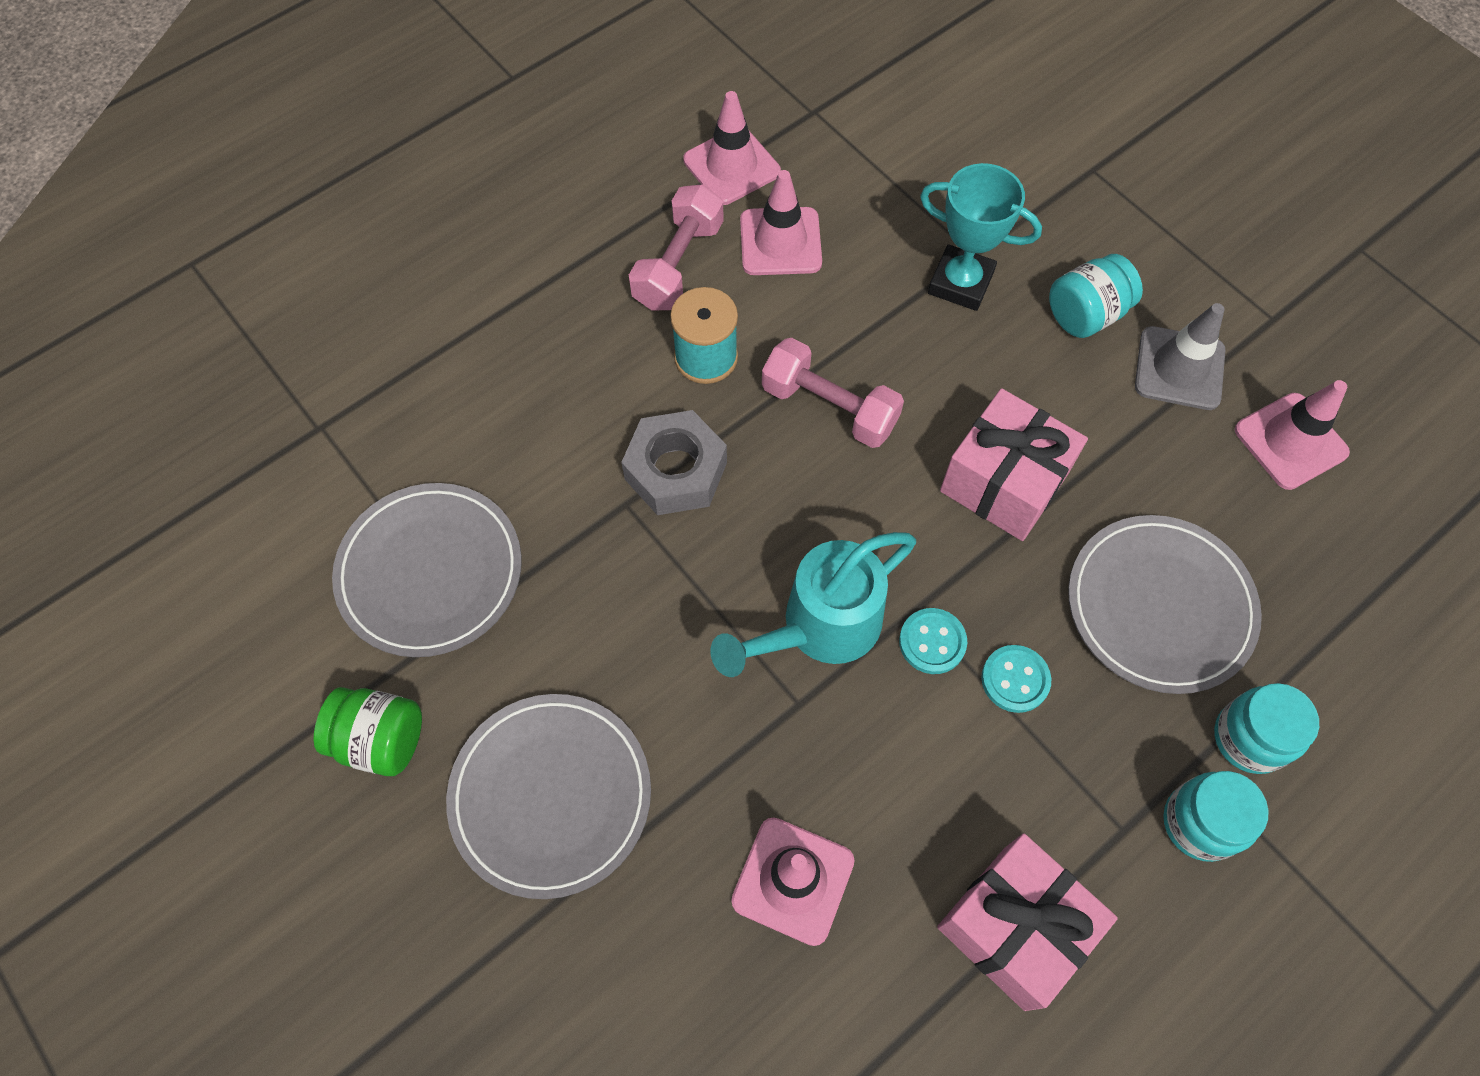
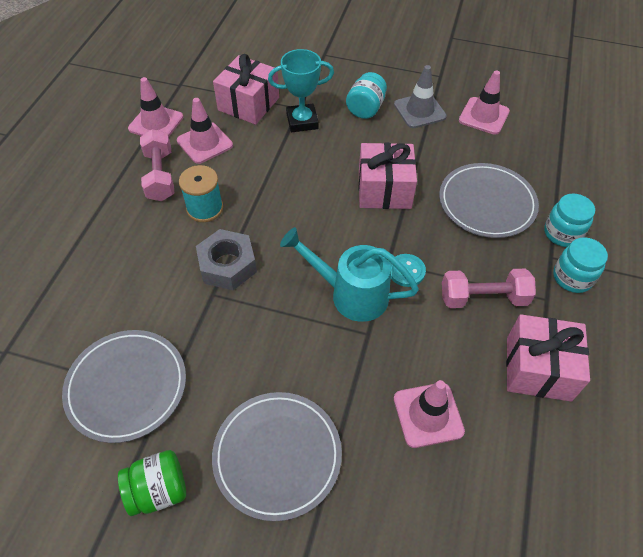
camera: 35 degrees left, 10 degrees down
(820, 627) = (351, 294): turquoise watering can -> turquoise watering can turned 90 degrees clockwise
(829, 407) = (282, 199): pink dumbbell -> pink dumbbell (483, 298)
(897, 204) = (248, 104): none -> pink gift
(1015, 679) = (454, 266): turquoise button -> none

